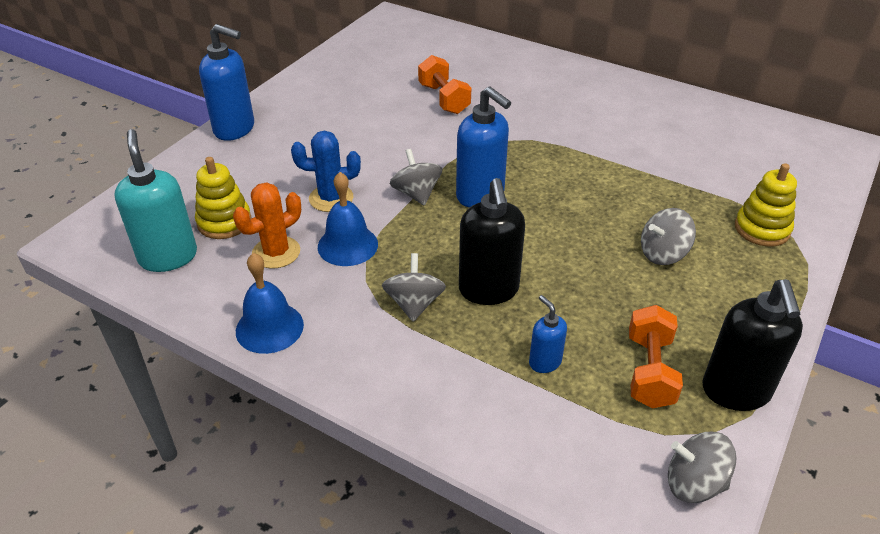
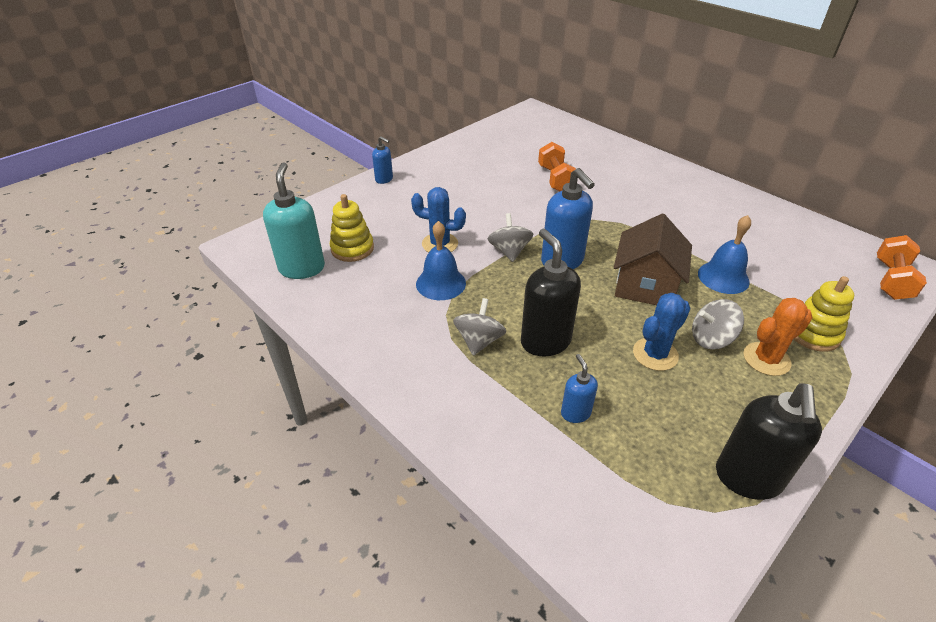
camera: 15 degrees right, 0 degrees up
(235, 129) = (384, 179): blue soap dispenser -> blue soap dispenser, size x0.53
(269, 327) = (358, 338): blue bell -> blue bell (723, 277)
(276, 252) = (383, 279): orange cactus -> orange cactus (766, 359)
(488, 290) = (545, 341): black soap dispenser -> black soap dispenser turned 150 degrees clockwise
(579, 207) = (645, 286): none -> brown house
(610, 281) = (655, 354): none -> blue cactus
(649, 371) = (669, 441): orange dumbbell -> orange dumbbell (891, 280)
(694, 483) = (683, 556): grey spinning top -> none

